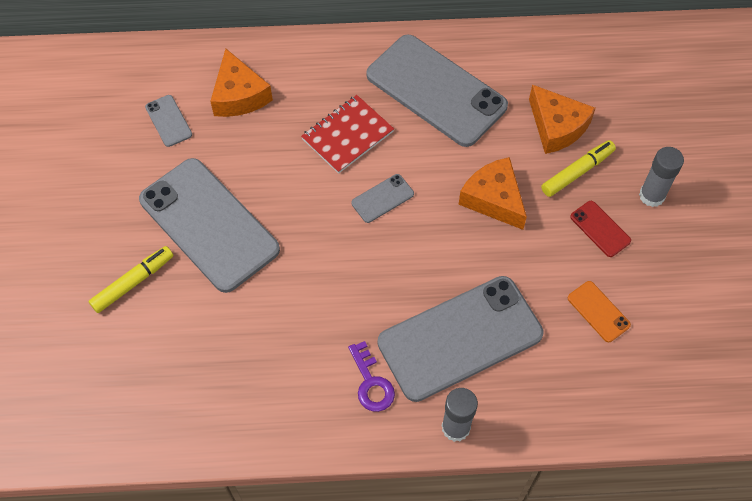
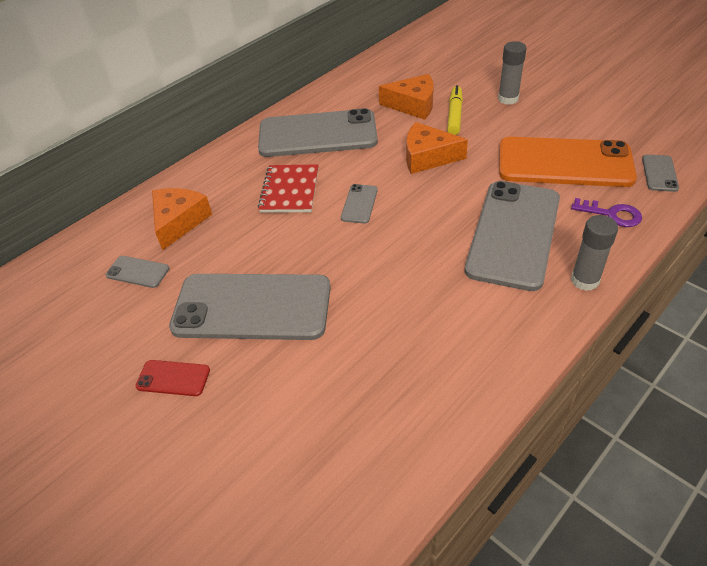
camera: 40 degrees left, 15 degrees down
(133, 282) = (234, 391): yellow marker -> none
(239, 95) = (179, 222): orange cheese -> orange cheese turned 105 degrees counterclockwise
(371, 383) = (498, 302): purple key -> purple key (611, 214)
(598, 311) = (564, 163): orange phone -> orange phone, size x2.42
(600, 229) = (505, 129): red phone -> red phone (173, 378)
(664, 399) = (659, 173): none -> grey phone

